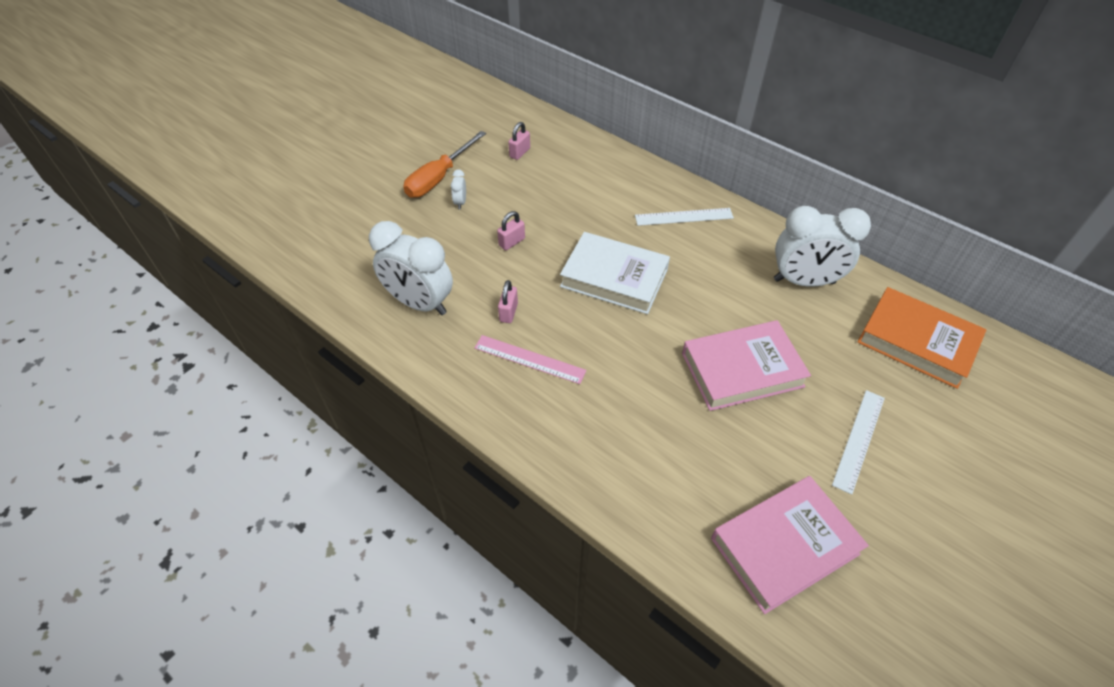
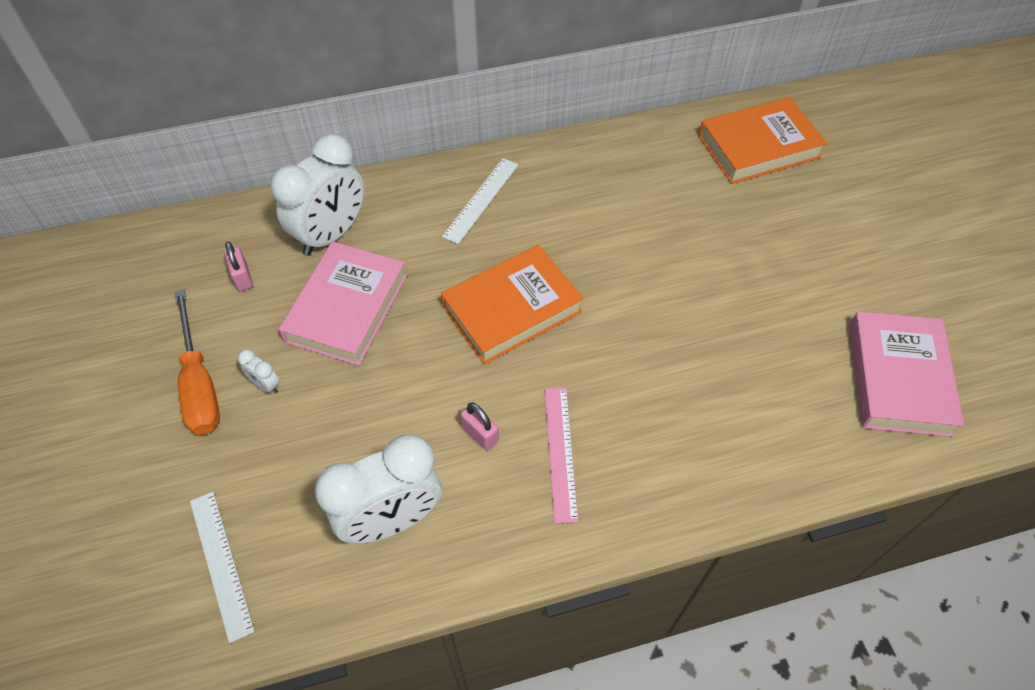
camera: 55 degrees left, 5 degrees up
(512, 242) = (379, 370): pink padlock -> none
(529, 359) = (560, 452): pink ruler -> pink ruler turned 60 degrees counterclockwise
(614, 277) = (512, 309): white book -> orange book
(742, 370) = (702, 283): pink book -> pink book (346, 308)
(804, 281) = (637, 170): white clock -> white clock (331, 234)
(859, 440) = (828, 255): white ruler -> white ruler (221, 563)

